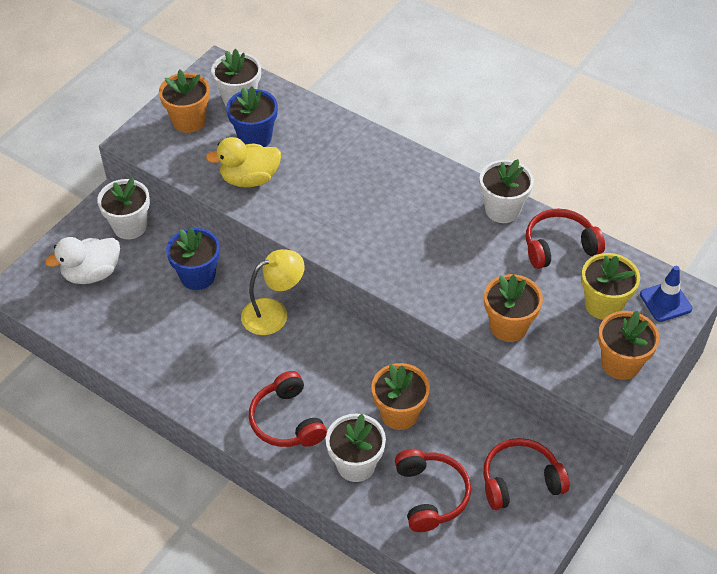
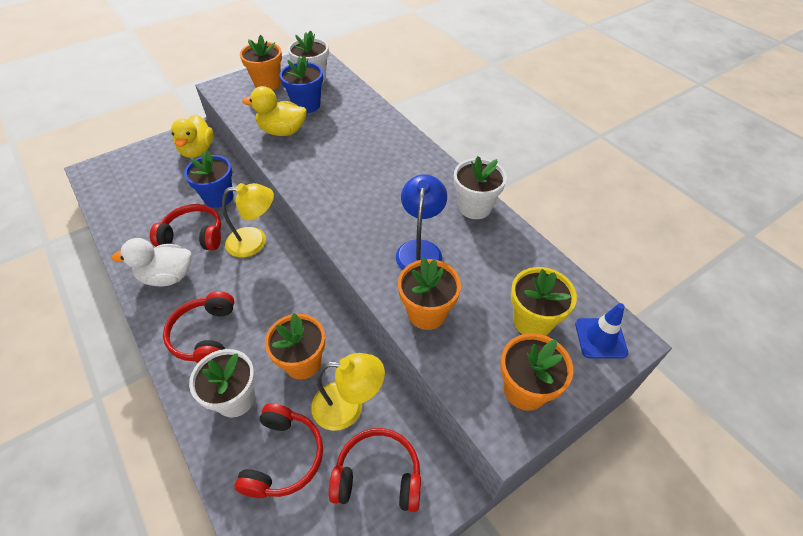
camera: 20 degrees right, 0 degrees up
(92, 273) = (148, 174): white duck -> white duck (168, 276)
(130, 226) = (197, 150): white flower pot -> yellow duck
(464, 436) = (348, 406): none -> yellow lamp
(471, 269) = (420, 249): none -> blue lamp
(559, 246) = (512, 253): red headphones -> red headphones (193, 235)

